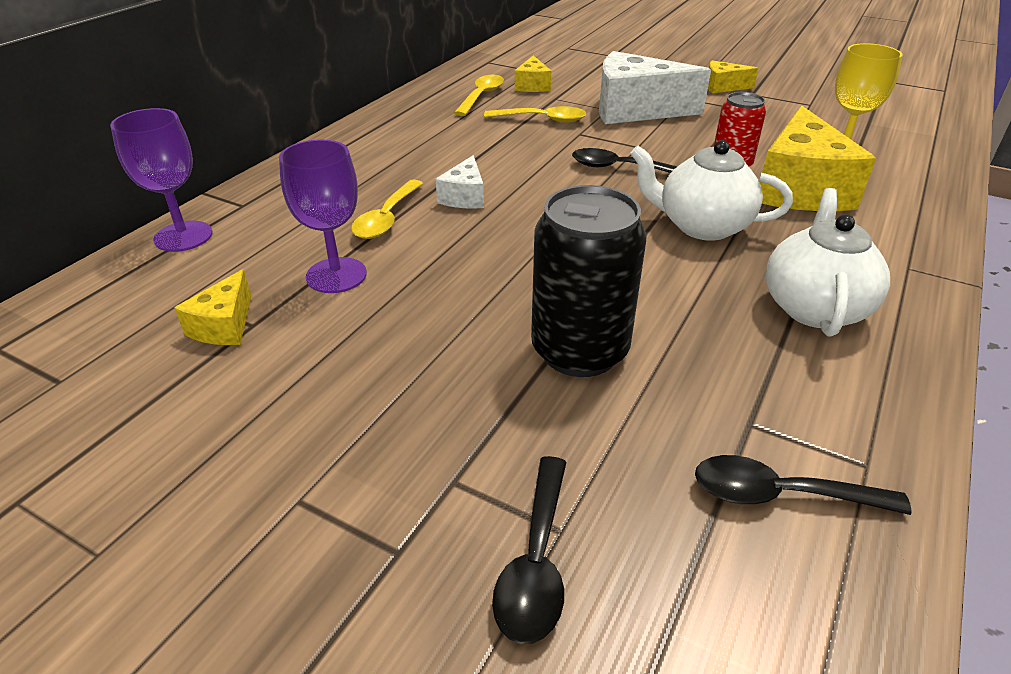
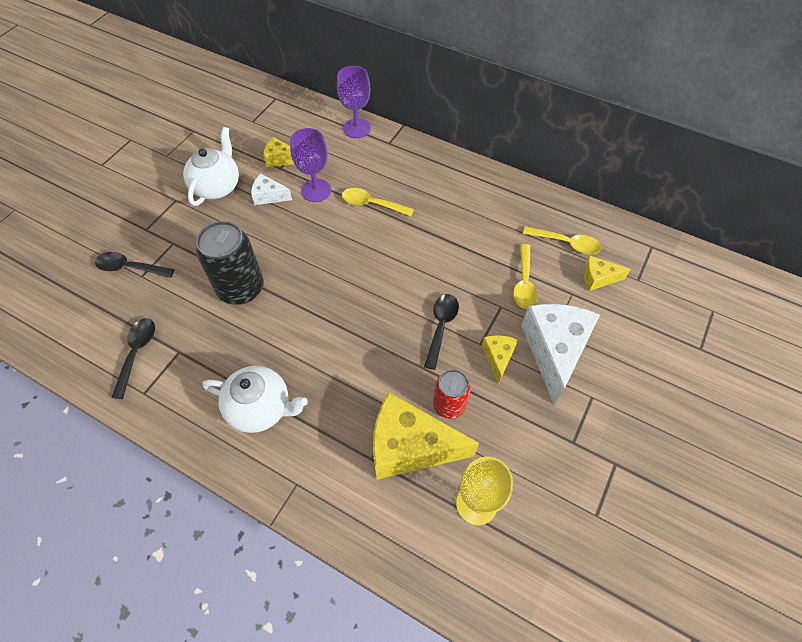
camera: 90 degrees right, 20 degrees up
(464, 197) = (397, 238): white cheese -> white cheese (269, 196)
(702, 226) = (356, 365): white teapot -> white teapot (217, 186)
(723, 87) = (628, 438): yellow cheese -> yellow cheese (498, 358)

